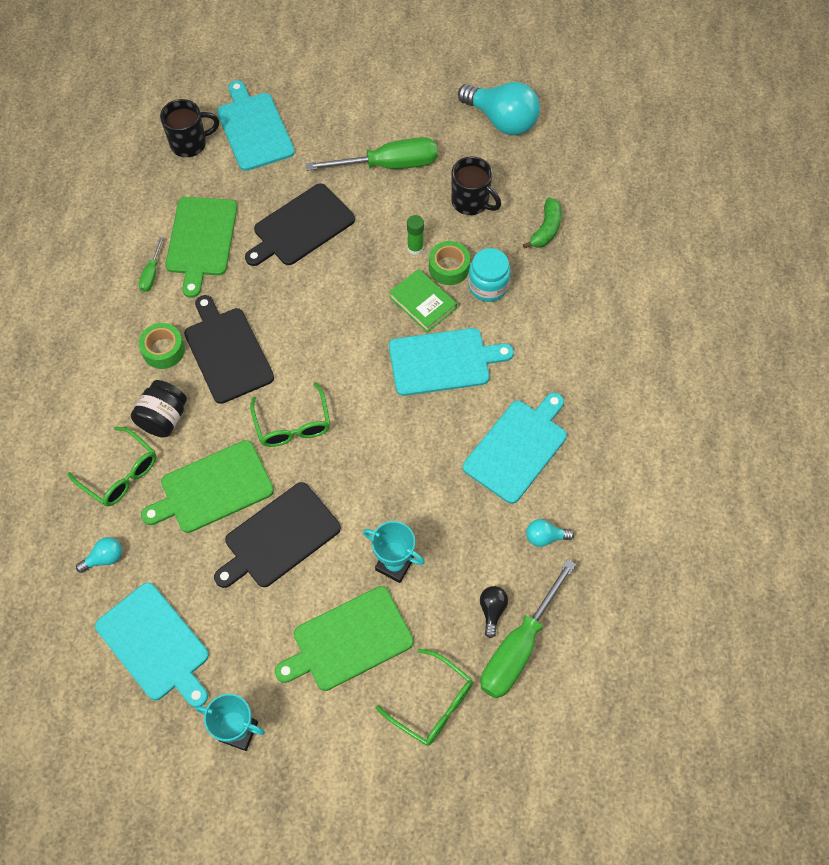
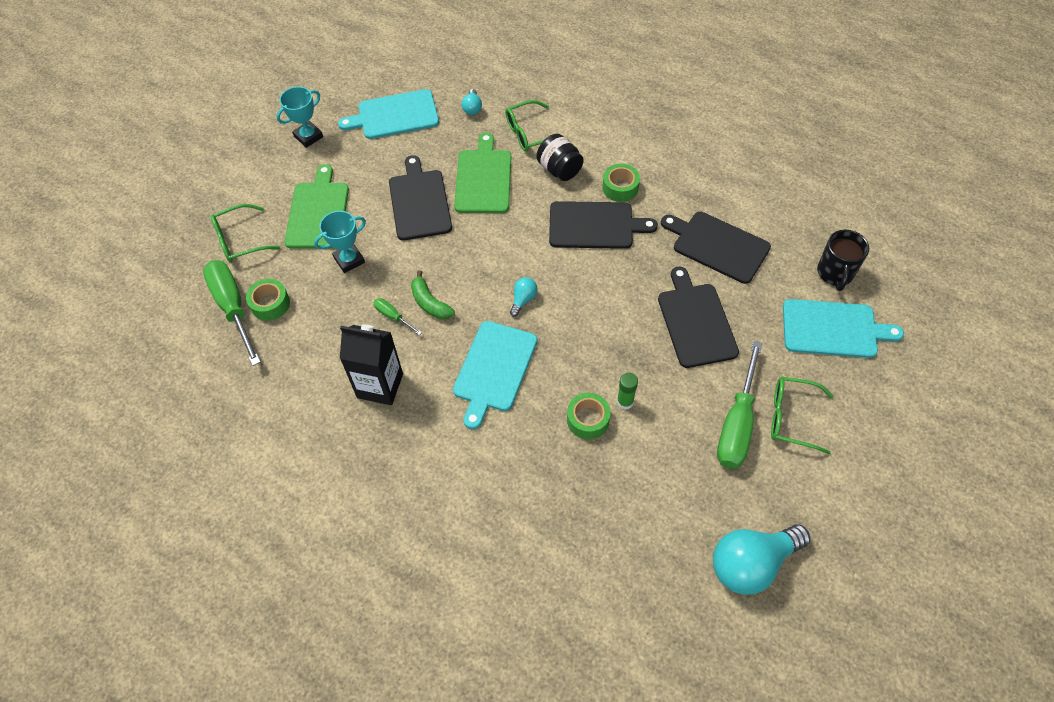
camera: 120 degrees right, 5 degrees down
(151, 274) = (699, 202): green screwdriver -> green screwdriver (393, 316)
(201, 240) = (717, 245): green cutting board -> black cutting board
(293, 425) = (503, 243): green glasses -> green glasses (791, 417)
(423, 303) = (562, 381): green book -> none
(471, 202) = (654, 477): black mug -> none
(488, 286) = (549, 443): turquoise jar -> none
(492, 610) = (270, 304): black light bulb -> green tape
(517, 448) = (380, 386): turquoise cutting board -> black carton
(545, 537) = (295, 366): turquoise light bulb -> turquoise light bulb (523, 299)
(546, 229) = (586, 531): green banana -> green banana (430, 303)

